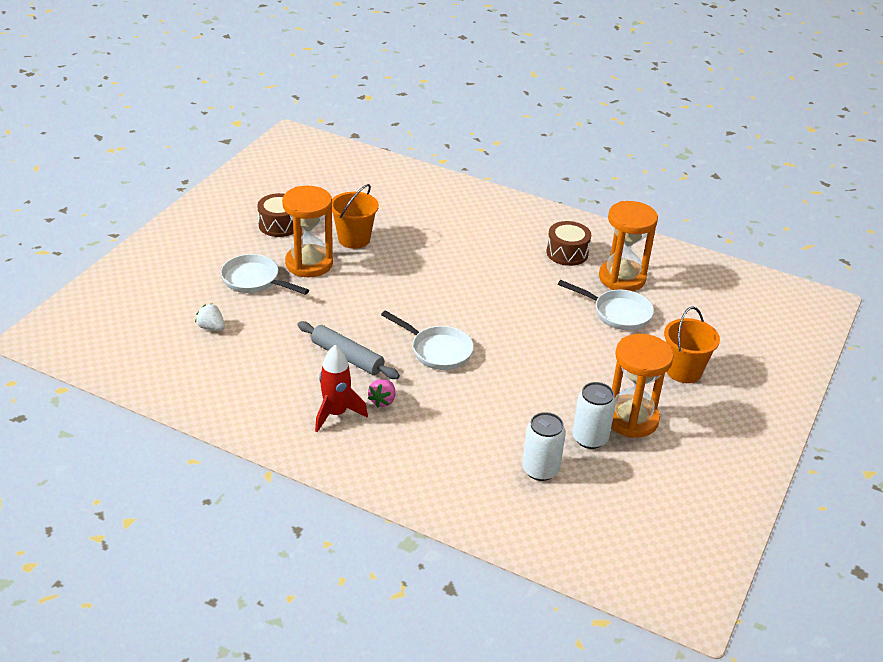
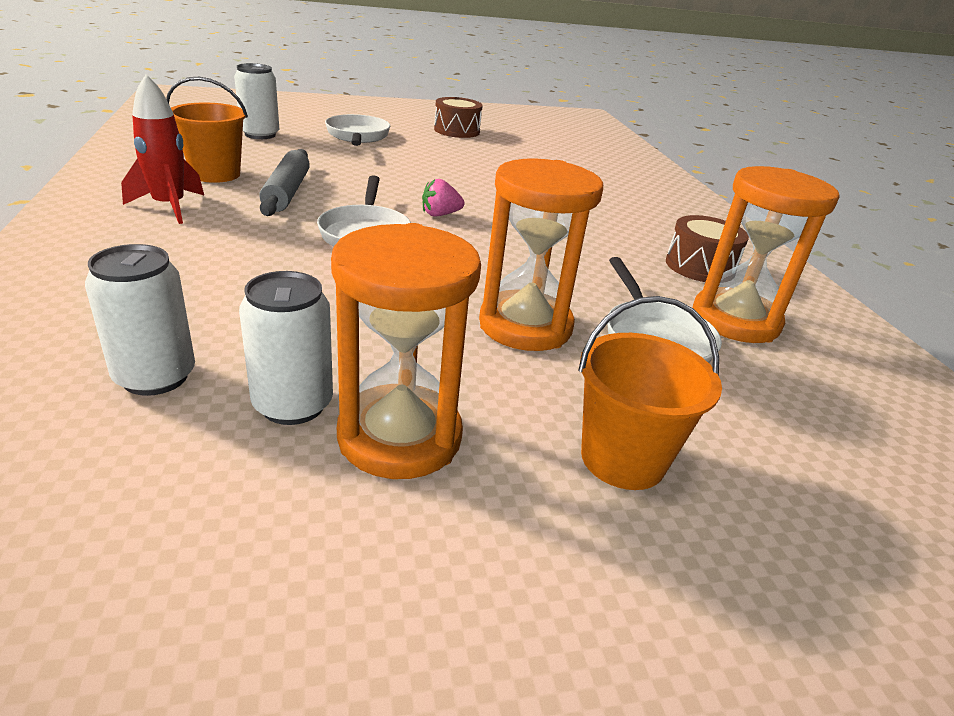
camera: 50 degrees right, 5 degrees down
(211, 327) = (260, 134): white strawberry -> white can
(309, 264) = (420, 150): orange hourglass -> orange hourglass (525, 326)
(354, 239) = (492, 159): orange bucket -> orange bucket (215, 174)
(382, 401) = (222, 225): pink strawberry -> pink strawberry (440, 214)

